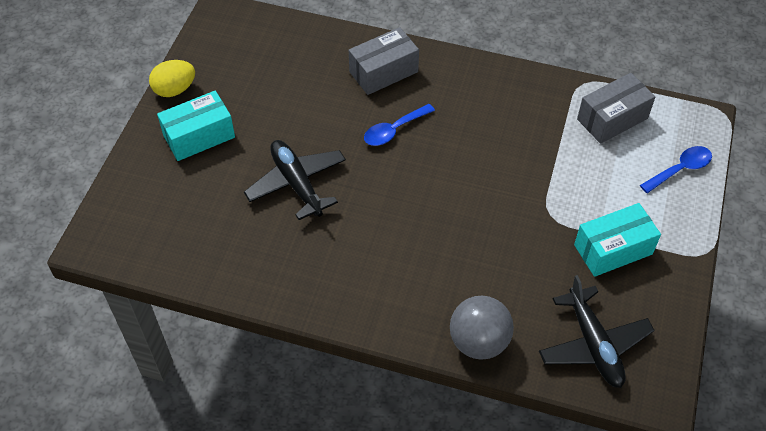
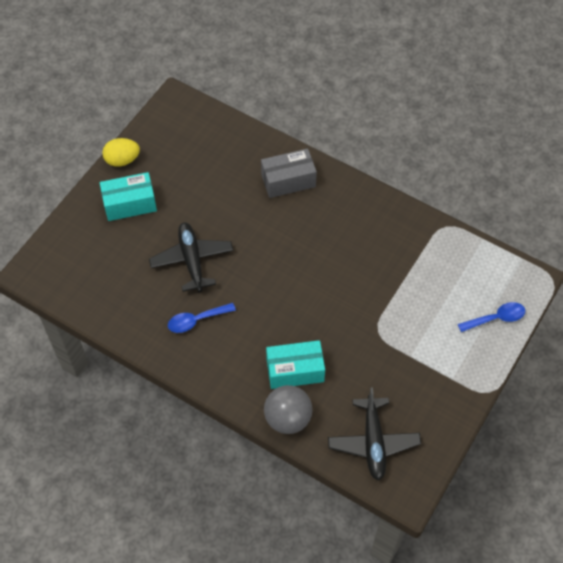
camera: 15 degrees right, 5 degrees up
(394, 130) = (280, 233): blue spoon -> blue spoon (196, 320)
(612, 119) = (457, 262): grey box -> none
(613, 249) = (416, 371): turquoise box -> turquoise box (295, 371)

